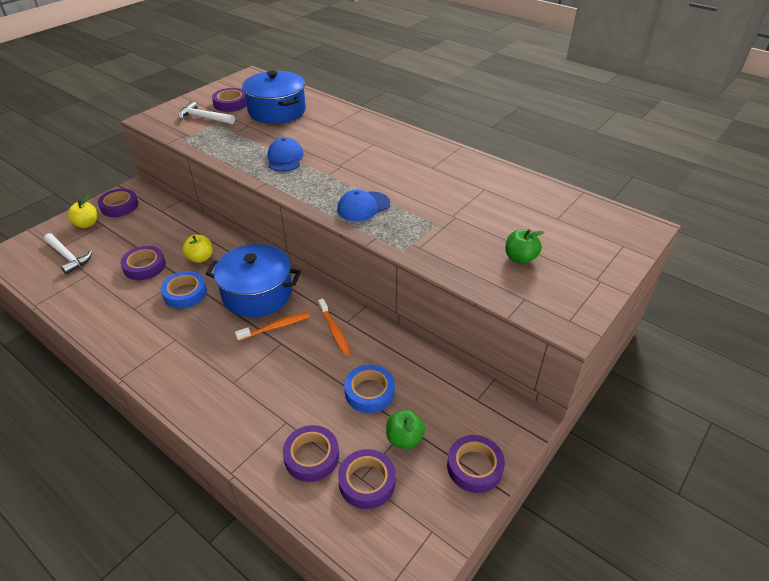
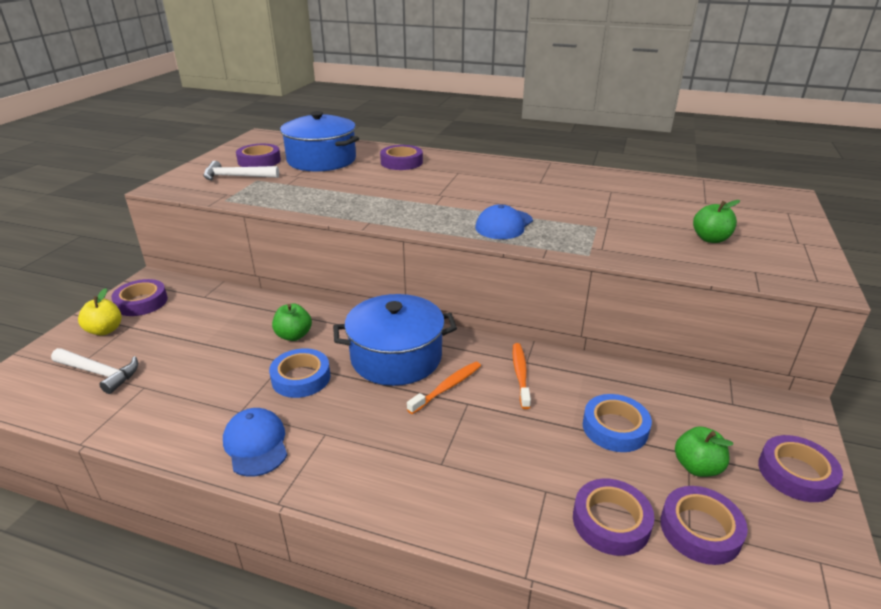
camera: 20 degrees left, 10 degrees down
(144, 266) = (223, 360): purple tape -> purple tape (401, 162)
(200, 258) = (294, 335): yellow apple -> green apple
(285, 158) = (371, 197): blue cap -> blue cap (256, 444)
(334, 331) = (520, 374): orange toothbrush -> orange toothbrush turned 135 degrees counterclockwise

